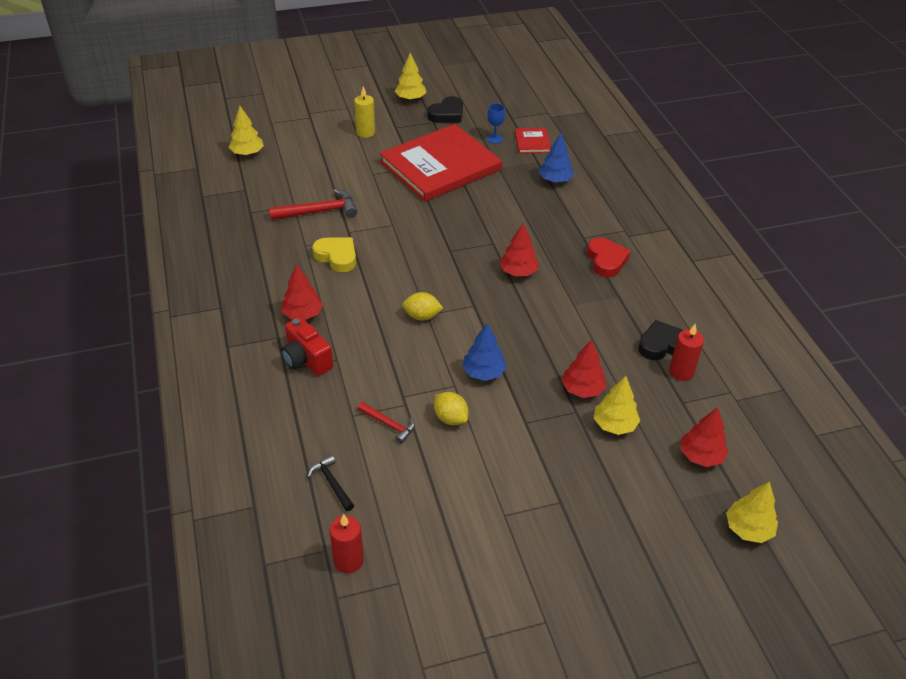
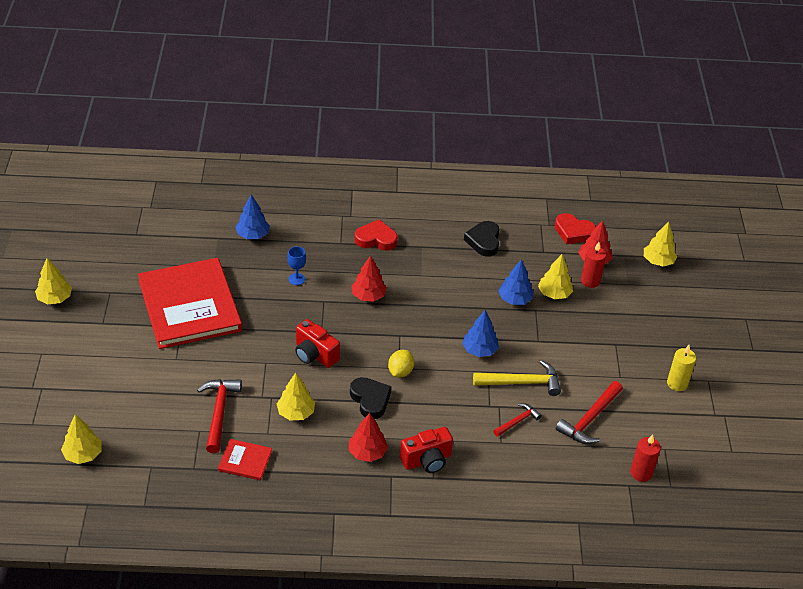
camera: 75 degrees left, 0 degrees up
(332, 483) = (568, 469): black hammer -> none
(337, 257) = (296, 412): yellow heart -> yellow tree
(365, 132) = (99, 348): yellow candle -> yellow candle (677, 383)
(417, 253) = (314, 355): none -> red camera
(418, 493) = (590, 419): none -> red hammer
(447, 114) = (102, 278): black heart -> black heart (370, 400)
(450, 418) = (521, 382): yellow lemon -> yellow hammer
(494, 139) = (165, 256): blue goblet -> blue goblet (296, 279)
(532, 142) = (185, 232): red book -> red book (245, 461)
(582, 389) = (515, 299): red tree -> blue tree
(681, 372) = (514, 242): red candle -> red candle (590, 281)
(740, 426) = (573, 232): none -> red heart

